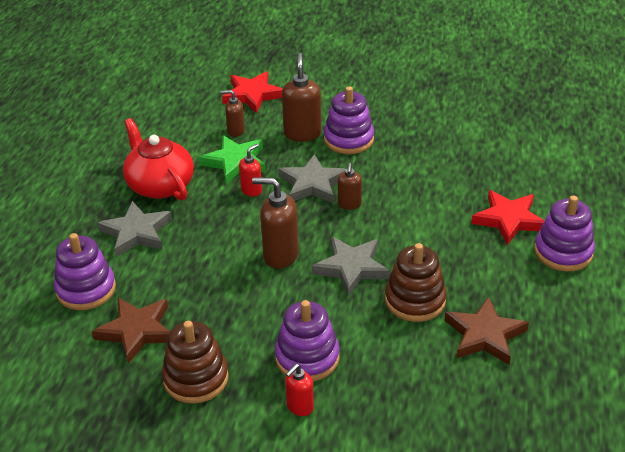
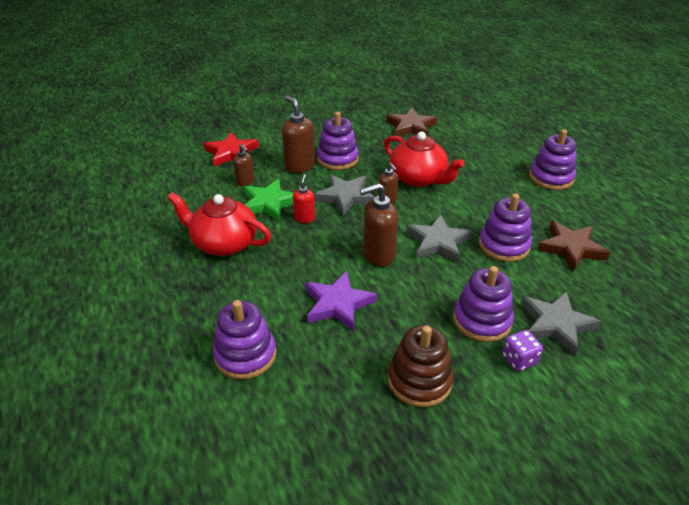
camera: 35 degrees left, 0 degrees up
(136, 232) = (242, 288): grey star -> grey star (556, 324)
(137, 331) = (328, 367): brown star -> brown star (411, 127)
(198, 283) = (338, 304): none -> purple star
(235, 131) = (245, 181): brown soap dispenser -> brown soap dispenser turned 105 degrees counterclockwise
(299, 407) = (519, 360): red soap dispenser -> purple dice
(409, 193) = (418, 178): none -> red teapot
(415, 300) = (504, 245): brown stacking toy -> purple stacking toy
(508, 219) = (498, 171): red star -> none

